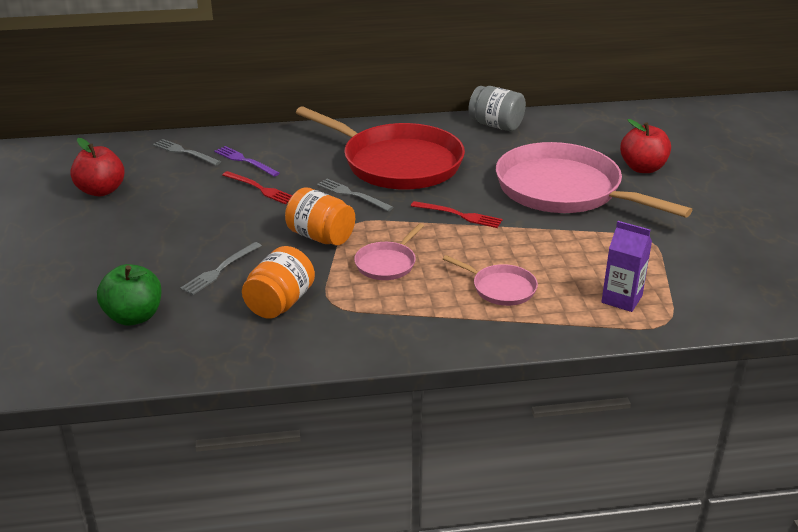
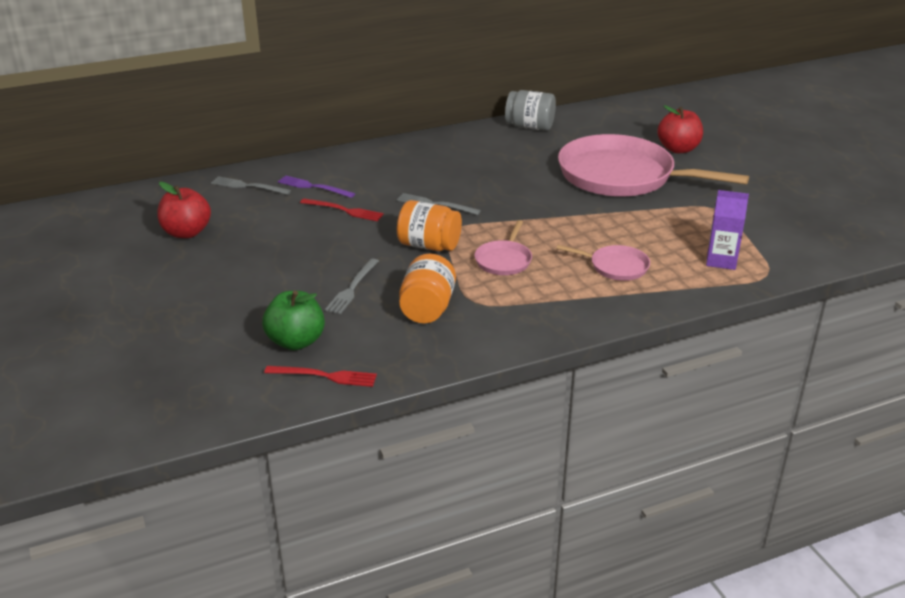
camera: 15 degrees left, 0 degrees up
(397, 163) = (460, 171): red pan -> none
(459, 215) = (543, 210): red fork -> red fork (324, 376)

